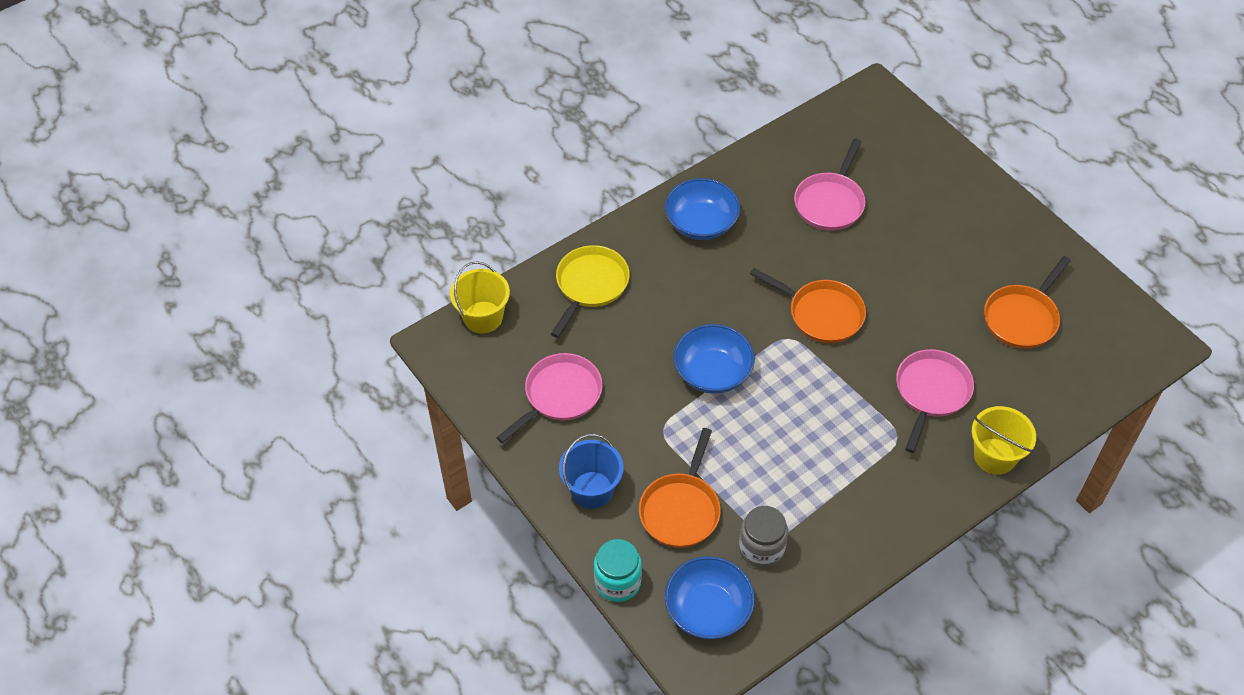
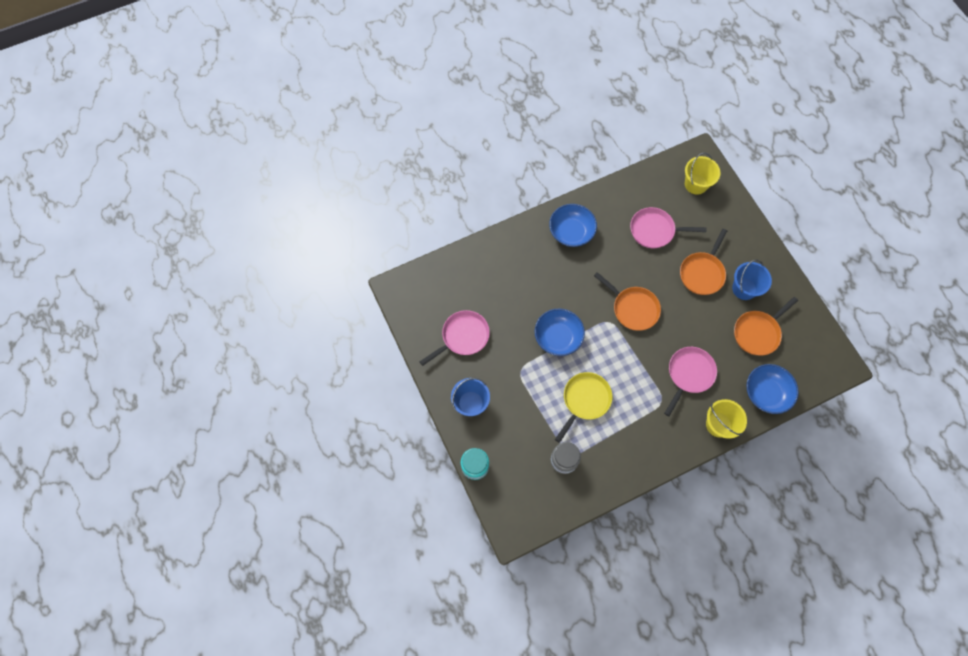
camera: 10 degrees right, 15 degrees up
(483, 317) = (426, 275): yellow bucket -> yellow bucket (696, 184)
(590, 285) = (494, 264): yellow pan -> yellow pan (584, 400)
(681, 509) = (521, 425): orange pan -> orange pan (702, 273)
(708, 610) = (524, 494): blue bowl -> blue bowl (766, 393)
(830, 202) = (655, 230): pink pan -> pink pan turned 60 degrees clockwise
(986, 261) = (744, 289): none -> blue bucket

